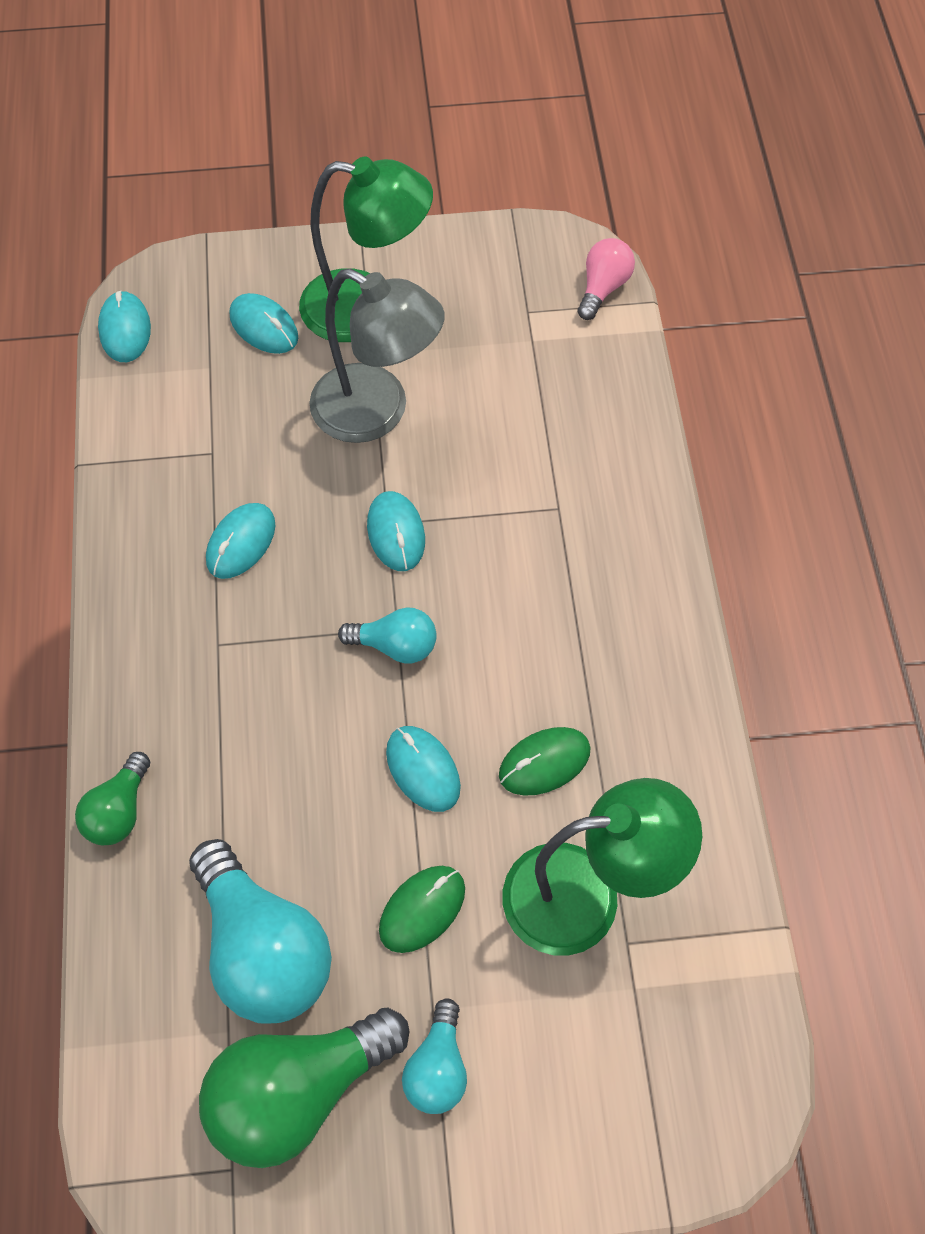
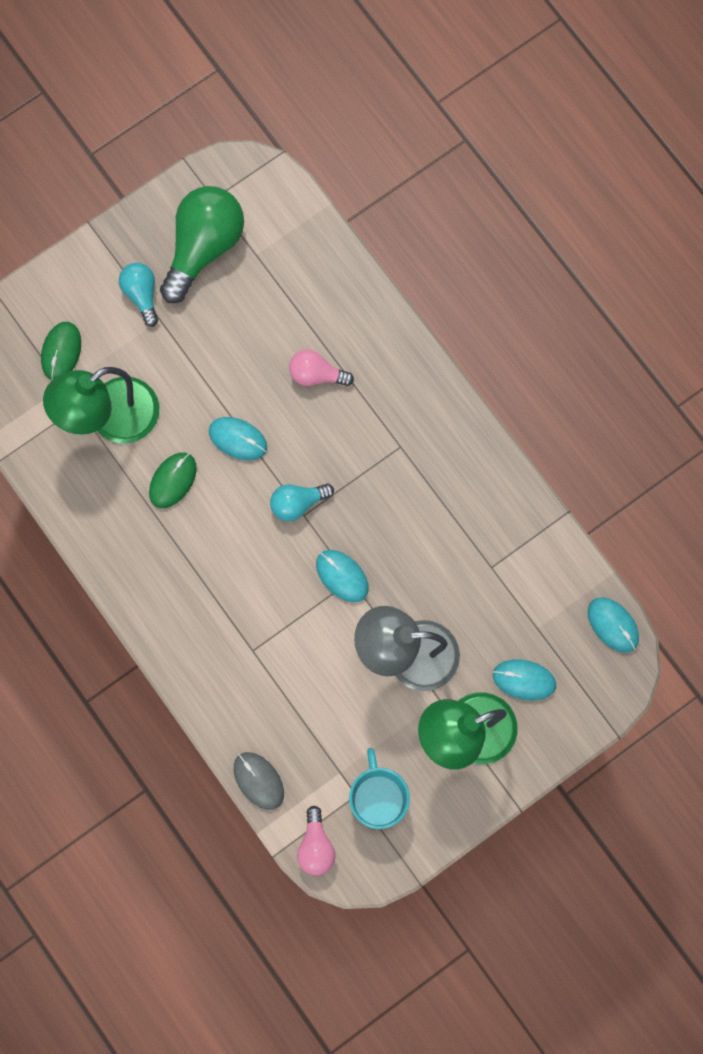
camera: 150 degrees right, 15 degrees up
(119, 811) = (387, 326): green light bulb -> none
(241, 543) = (431, 517): turquoise mouse -> none
(260, 798) = (316, 374): none -> pink light bulb
(263, 949) = (264, 301): turquoise light bulb -> none
(422, 909) = (194, 365): green mouse -> green mouse (61, 351)
(505, 297) = (378, 798): none -> turquoise mug
(631, 375) = (258, 780): none -> grey mouse

